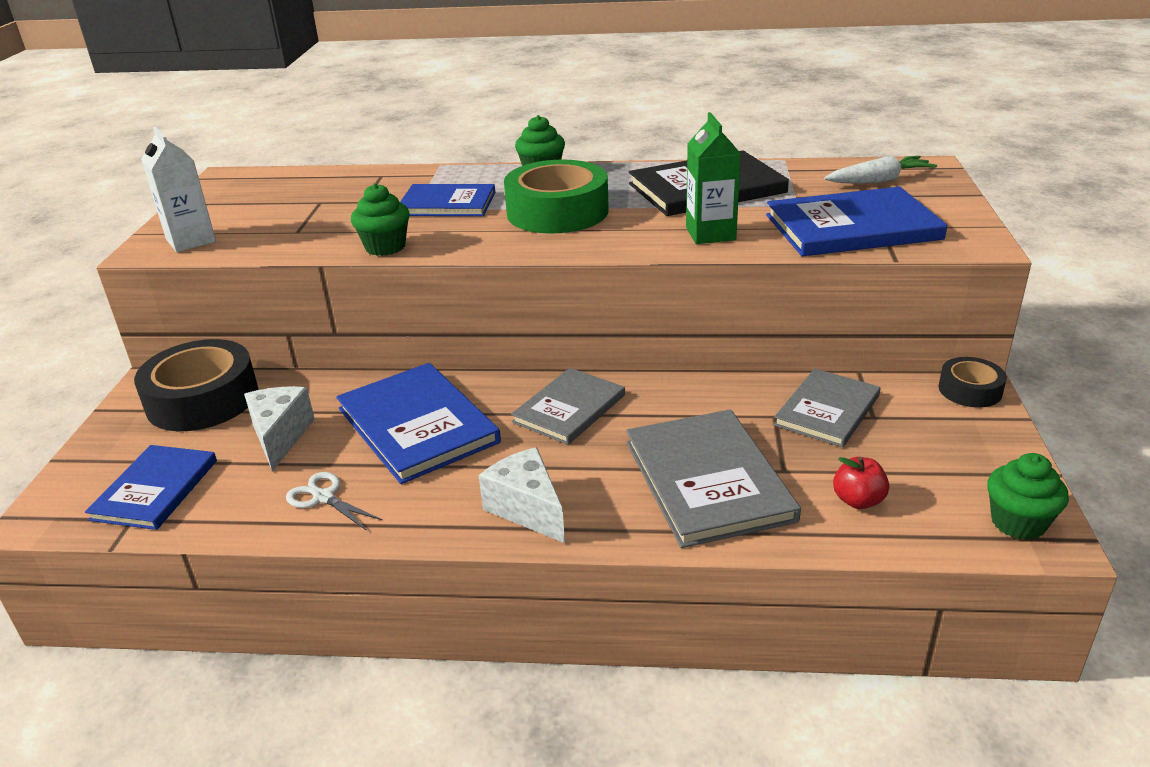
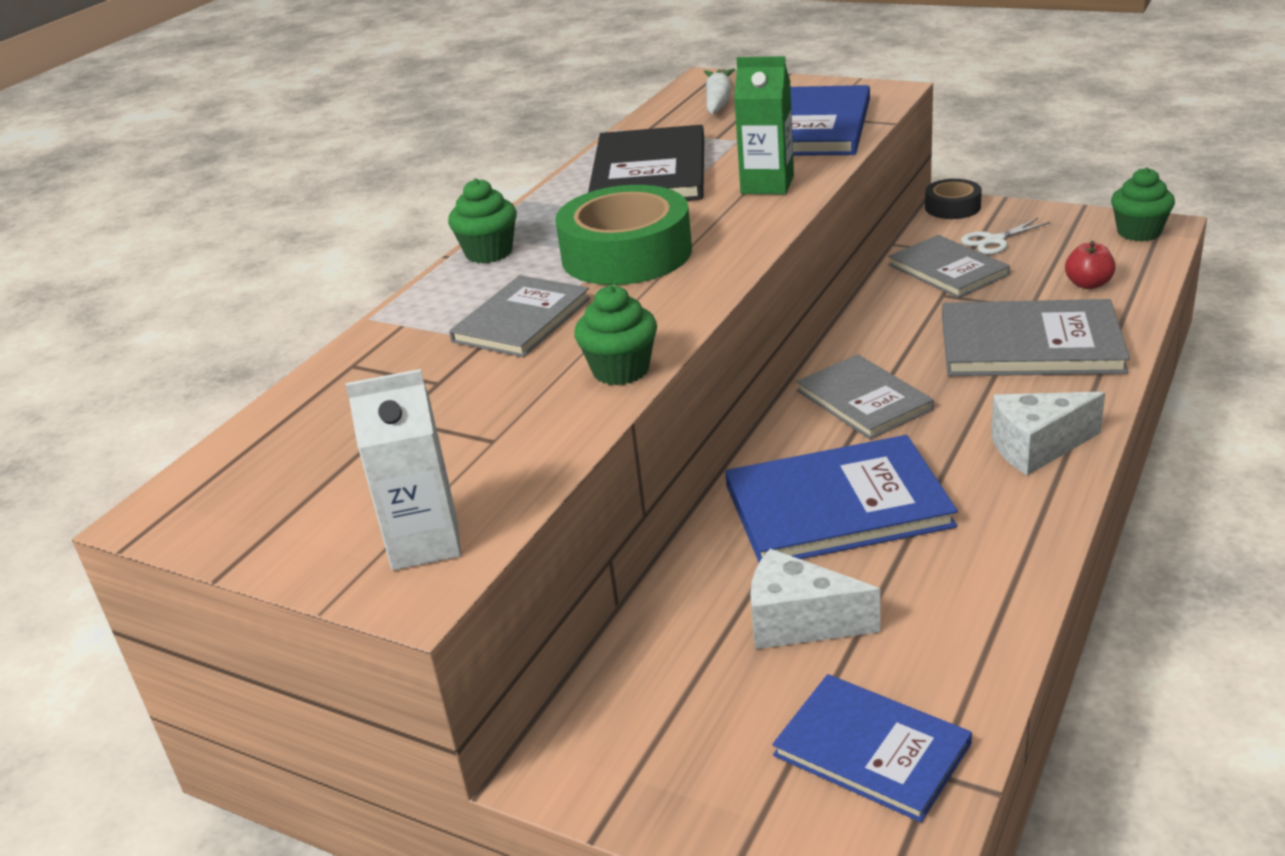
camera: 65 degrees left, 0 degrees up
(202, 399) = (646, 703): black tape -> none
(324, 497) = (958, 588): white scissors -> white scissors (994, 241)
(447, 204) = (522, 320): blue book -> grey book

